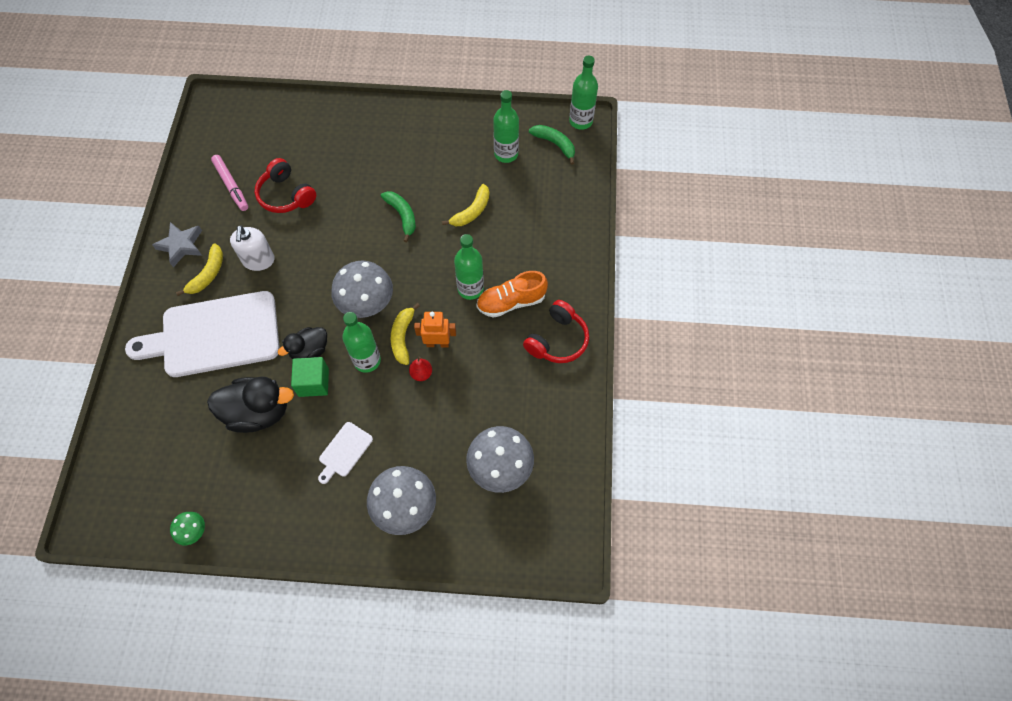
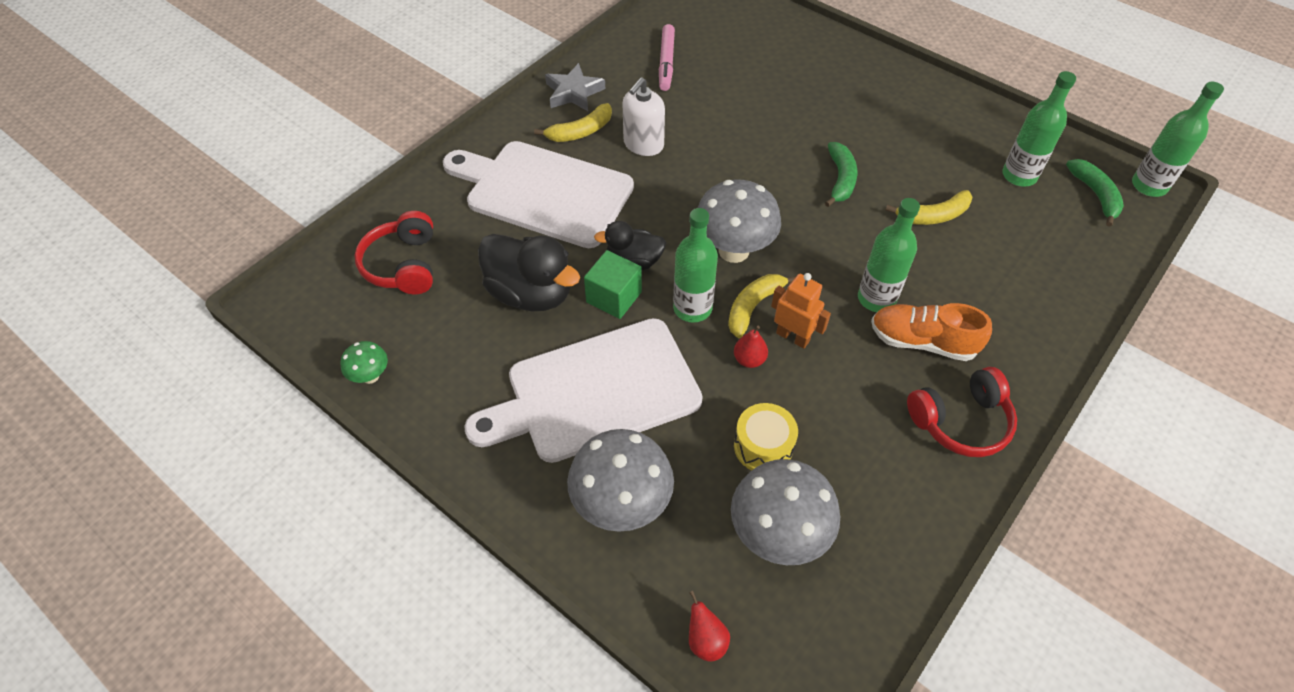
camera: 35 degrees right, 10 degrees down
(286, 195) = (719, 97): red headphones -> red headphones (403, 265)
(344, 451) = (595, 392): white cutting board -> white cutting board, size x2.41
(462, 422) = (763, 446): none -> yellow drum
(498, 551) = (706, 640): none -> red pear

